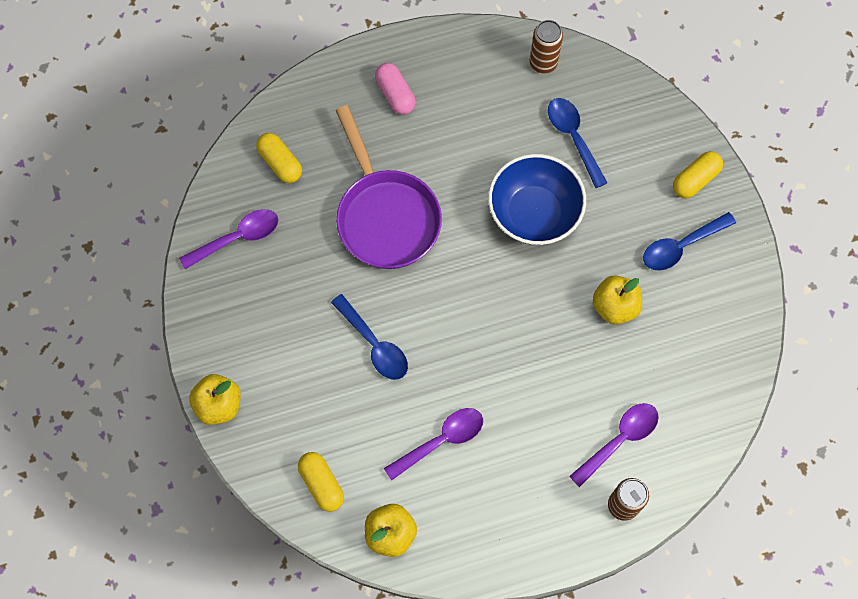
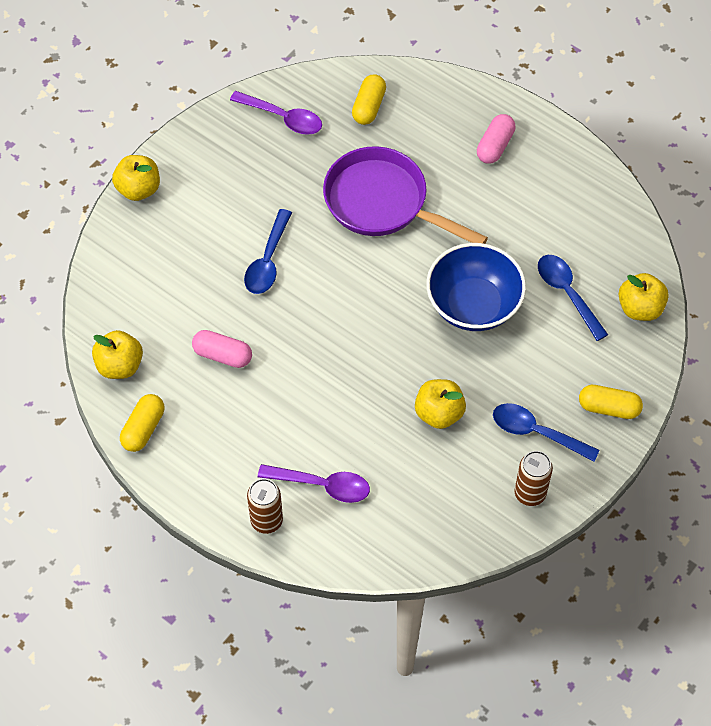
camera: 55 degrees right, 10 degrees down
(321, 484) = (126, 294): yellow capsule -> yellow capsule (143, 429)
(385, 216) = (383, 203): purple pan -> purple pan turned 90 degrees clockwise
(441, 441) = (222, 355): purple spoon -> pink capsule
(543, 63) = (617, 231): brown can -> brown can (530, 493)
(573, 138) = (567, 293): blue spoon -> blue spoon turned 60 degrees counterclockwise
(624, 96) = (640, 308): none -> yellow apple

